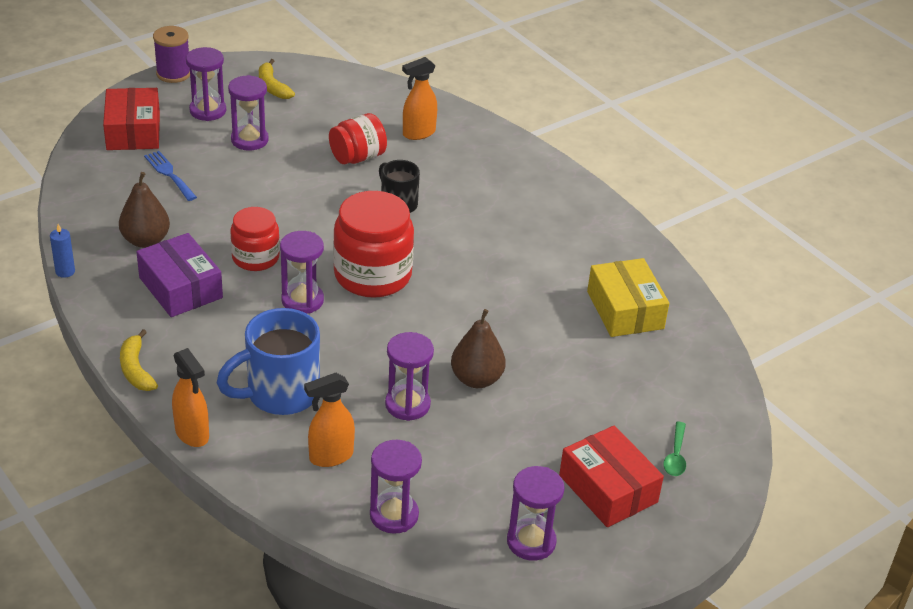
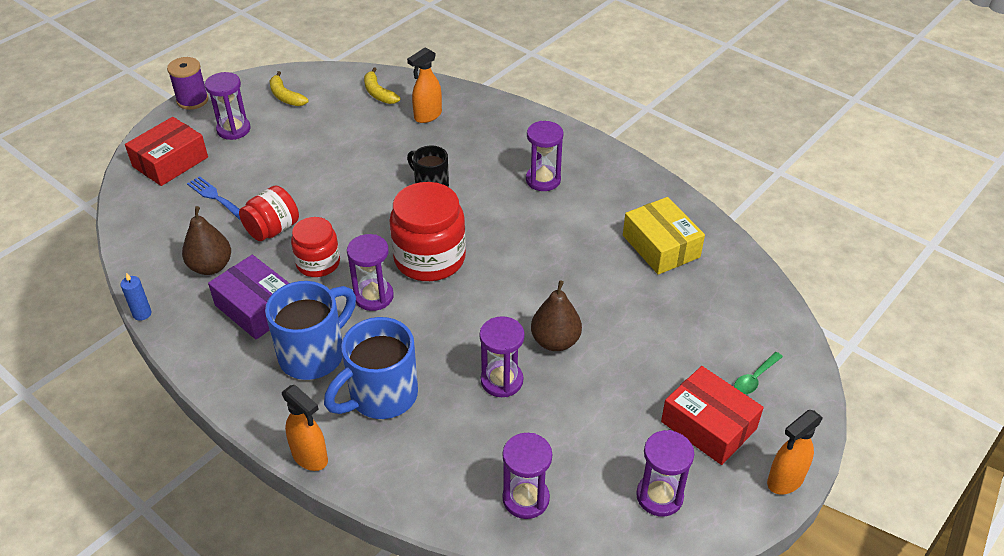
camera: 10 degrees left, 5 degrees up
(133, 131) = (170, 162): red box -> red box turned 60 degrees clockwise
(136, 369) = (237, 401): yellow banana -> yellow banana (378, 93)
(225, 342) = (314, 354): none -> blue mug
(249, 140) = (279, 150): purple hourglass -> purple hourglass (543, 180)
(330, 456) = (448, 451): orange spray bottle -> orange spray bottle (785, 480)
(357, 157) = (381, 148): red jar -> red jar (272, 229)
(675, 456) = (755, 378): green spoon -> green spoon turned 45 degrees clockwise

